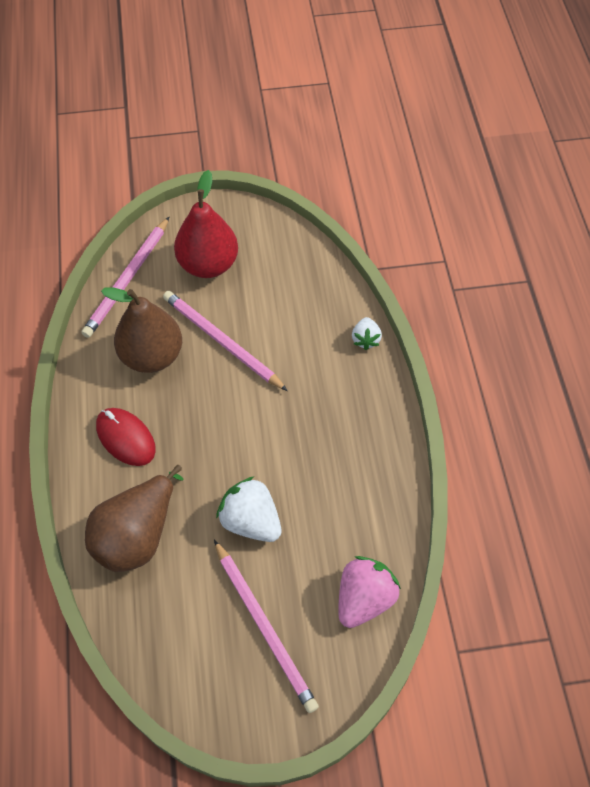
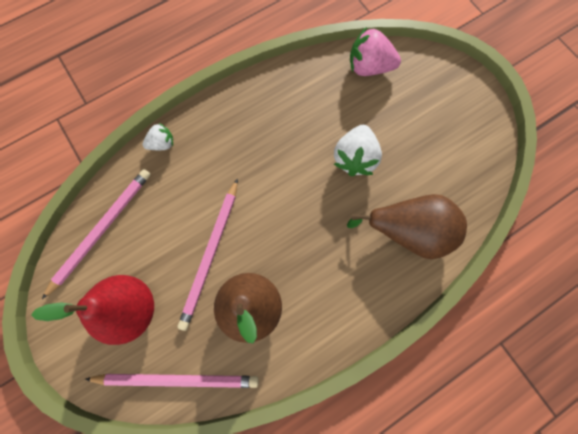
camera: 115 degrees left, 15 degrees up
(126, 438) = (337, 285): red mouse -> none
(264, 627) = (421, 116): pink pencil -> pink pencil (102, 230)

